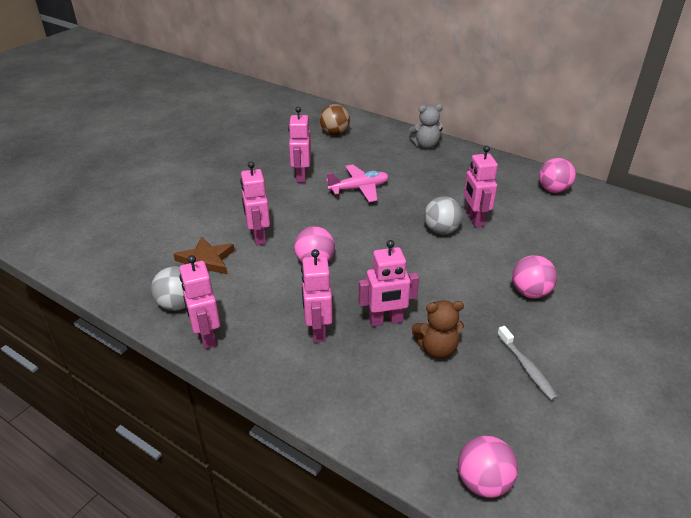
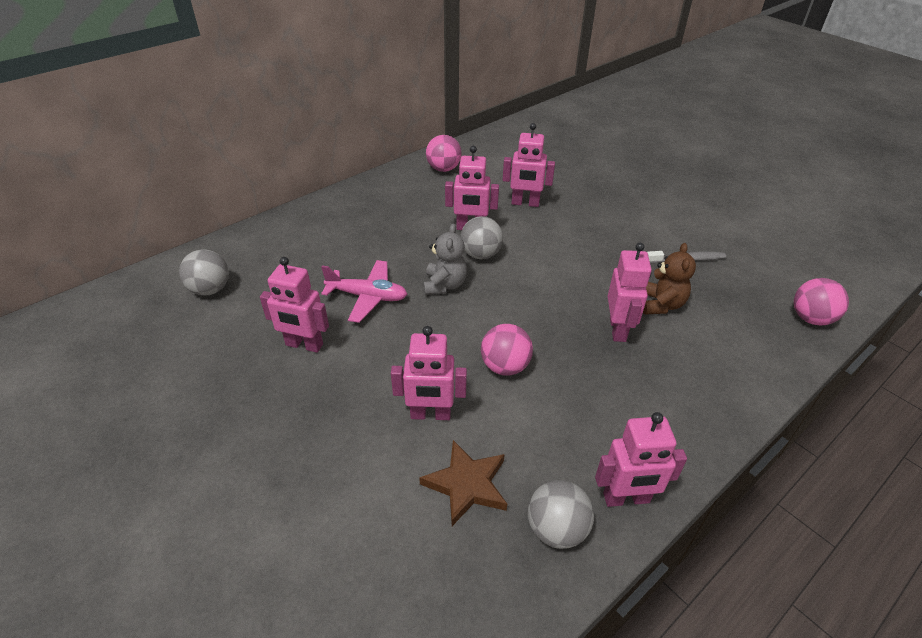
camera: 75 degrees left, 5 degrees up
(317, 330) = (626, 386): pink robot -> pink robot (525, 203)
(334, 133) = (210, 289): brown ball -> grey ball
(359, 189) = (367, 296): pink plane -> pink plane turned 105 degrees clockwise
(425, 145) = (304, 221): grey teddy bear -> grey teddy bear (444, 285)
(530, 292) = (593, 229): pink ball -> none

